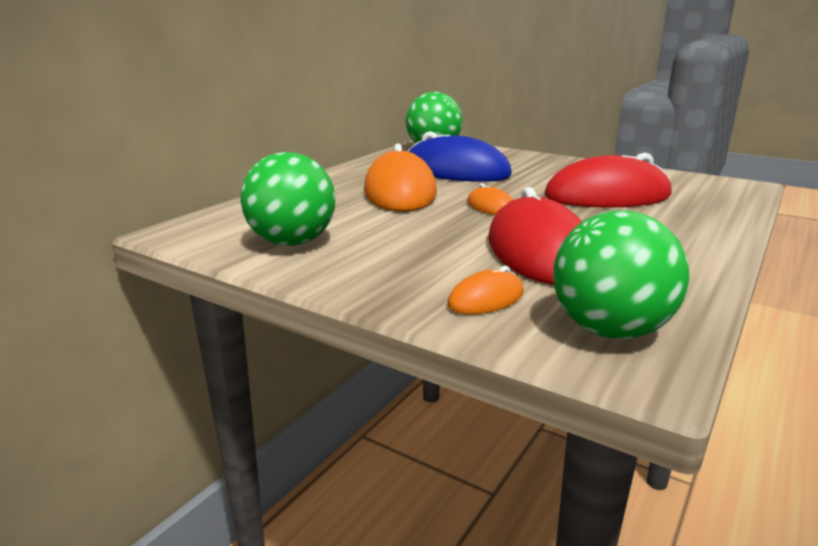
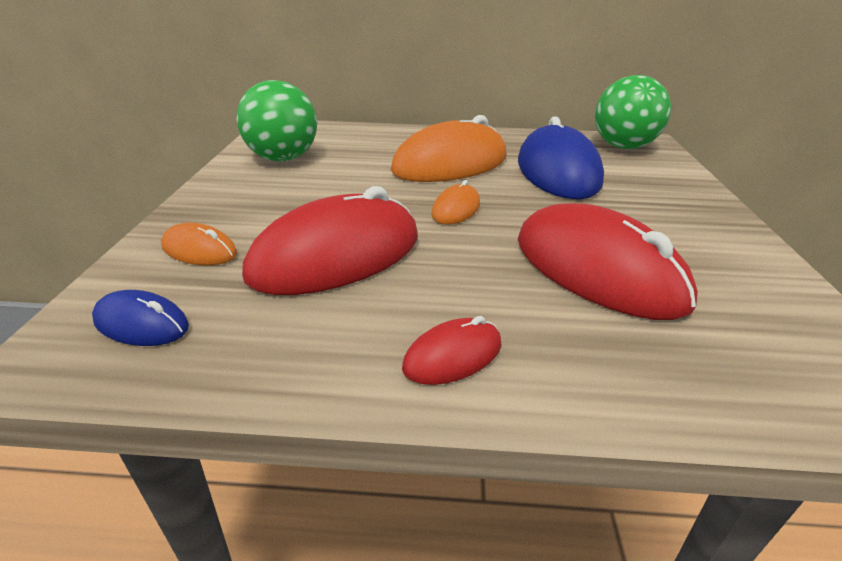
camera: 60 degrees right, 10 degrees up
(610, 330) = (141, 323): green ball -> blue mouse
(687, 244) = (453, 356): none -> red mouse

